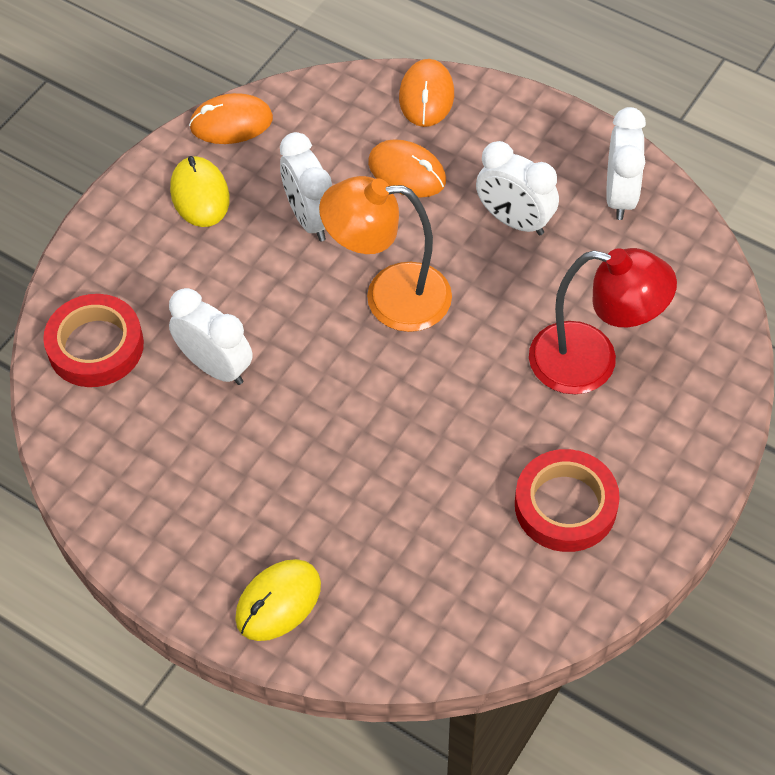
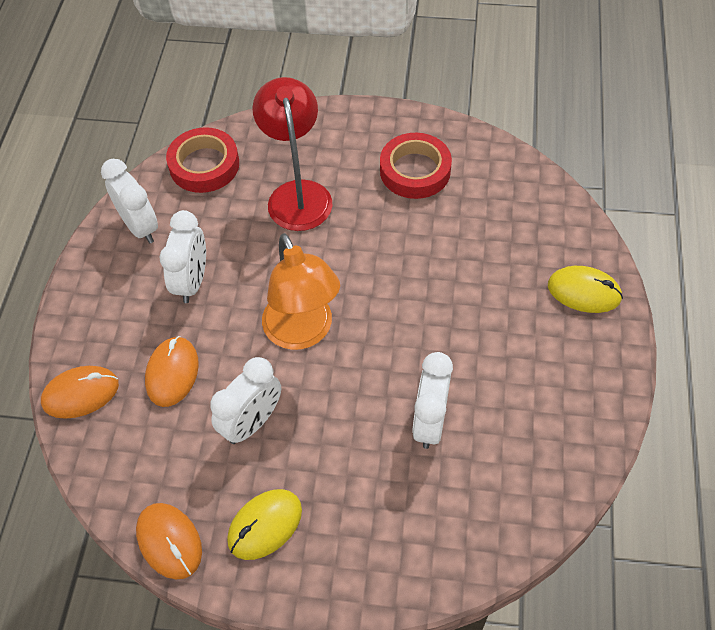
camera: 115 degrees left, 0 degrees up
(95, 346) = (462, 525): red tape -> red tape (204, 165)
(620, 196) = (140, 227): white clock -> white clock turned 75 degrees clockwise

